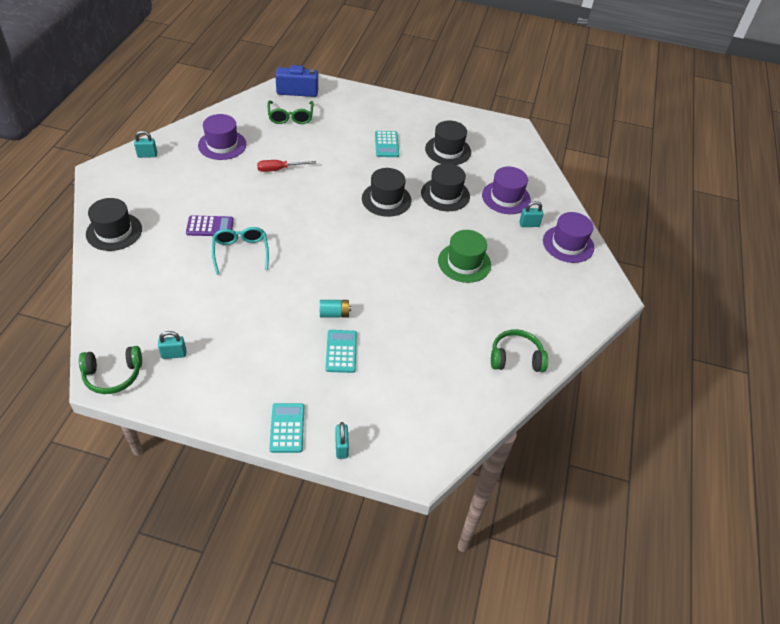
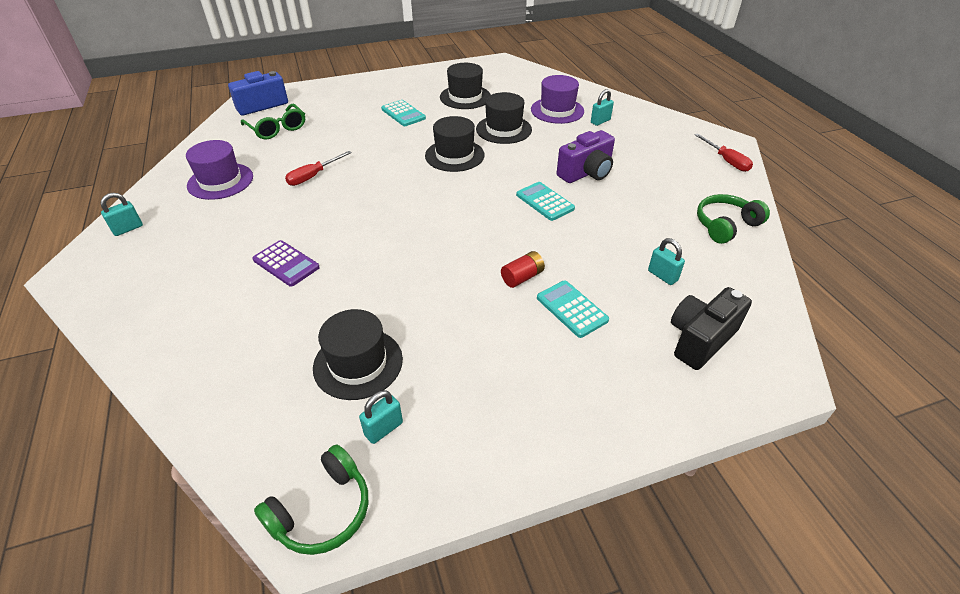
camera: 30 degrees left, 5 degrees down
(114, 231) = (155, 330): black hat -> black hat (358, 363)
(210, 226) = (286, 264): purple calculator -> purple calculator turned 75 degrees clockwise
(241, 252) = (351, 271): turquoise glasses -> none
(287, 428) = (611, 425): turquoise calculator -> turquoise calculator (545, 202)
(334, 314) = (522, 277): turquoise battery -> red battery
(341, 447) = (690, 407): turquoise padlock -> turquoise padlock (662, 276)
(396, 417) = (700, 339): none -> black camera
(464, 263) = (586, 173): green hat -> purple camera
(568, 244) = (647, 122): purple hat -> none
(588, 311) = (726, 161): none -> red screwdriver

